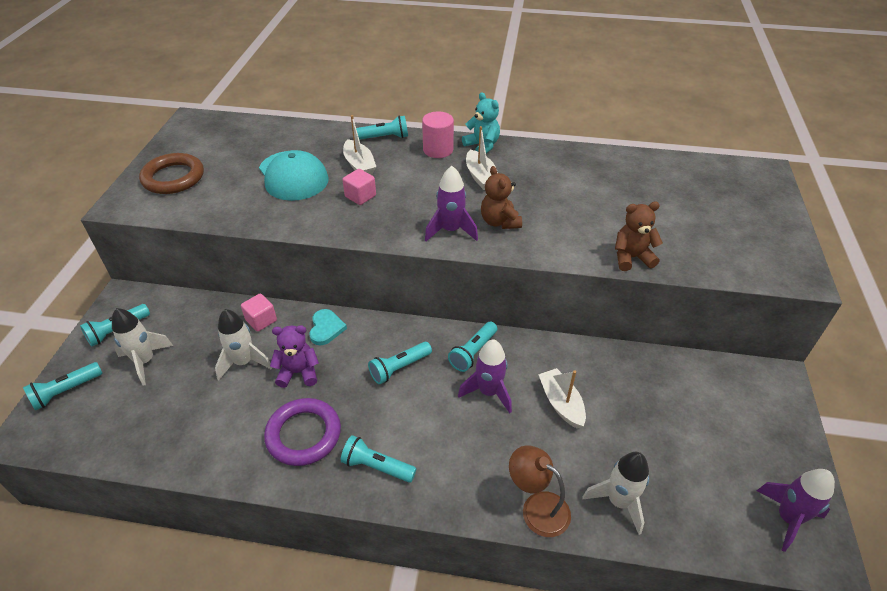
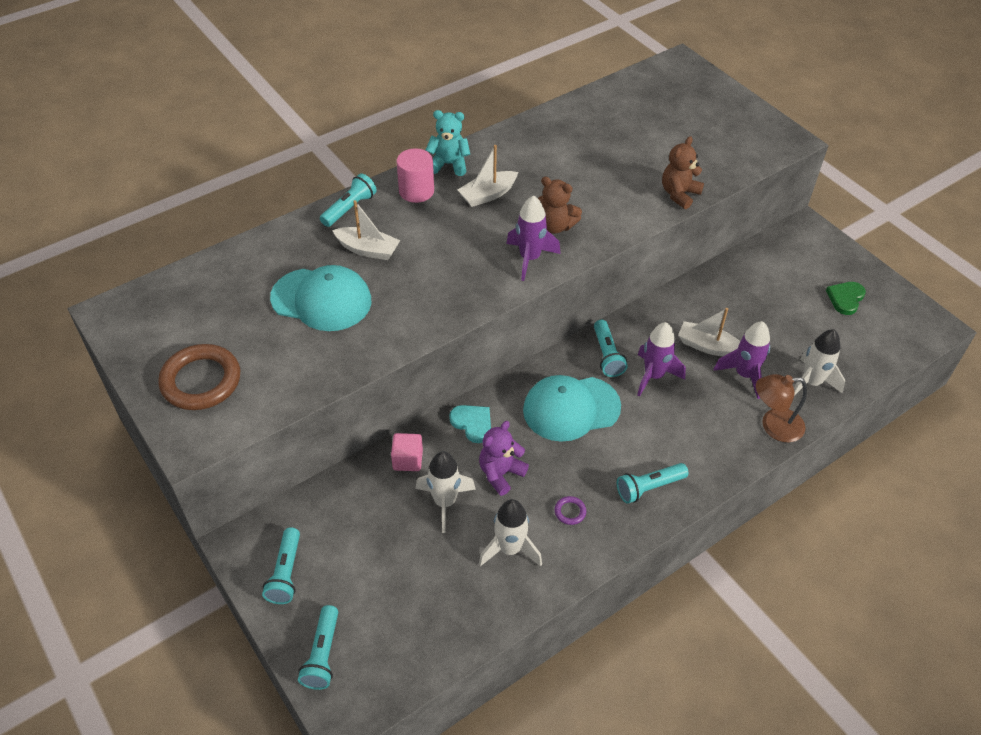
camera: 45 degrees left, 5 degrees up
(145, 361) = (356, 573): white rocket -> white rocket (510, 549)
(303, 434) = (570, 512): purple ring -> purple ring, size x0.41
(360, 196) = (413, 278): pink cube -> none
(399, 368) = (571, 408): turquoise flashlight -> turquoise cap
(481, 177) = (488, 195): white boat -> white boat turned 120 degrees clockwise
(746, 460) = (845, 298): none -> green heart
(787, 518) = (899, 318): purple rocket -> purple rocket (744, 375)

